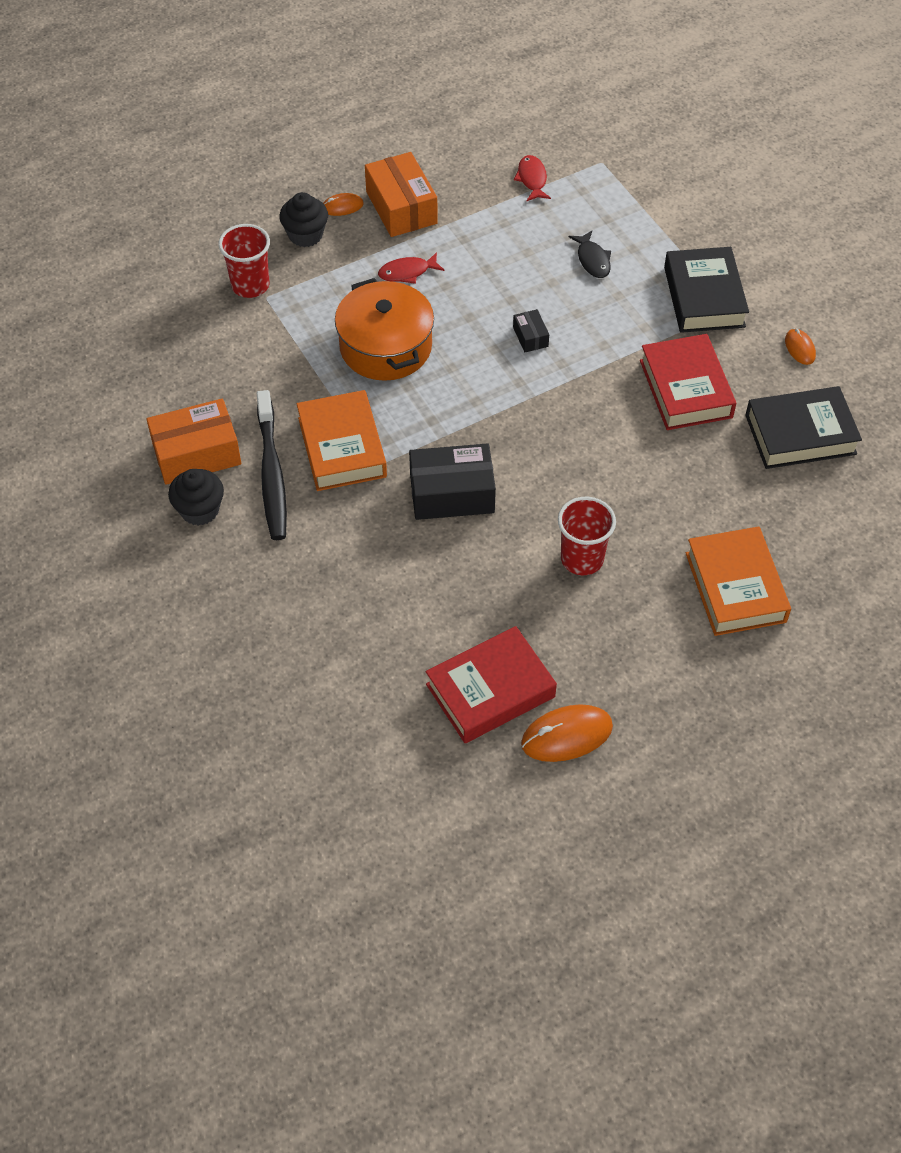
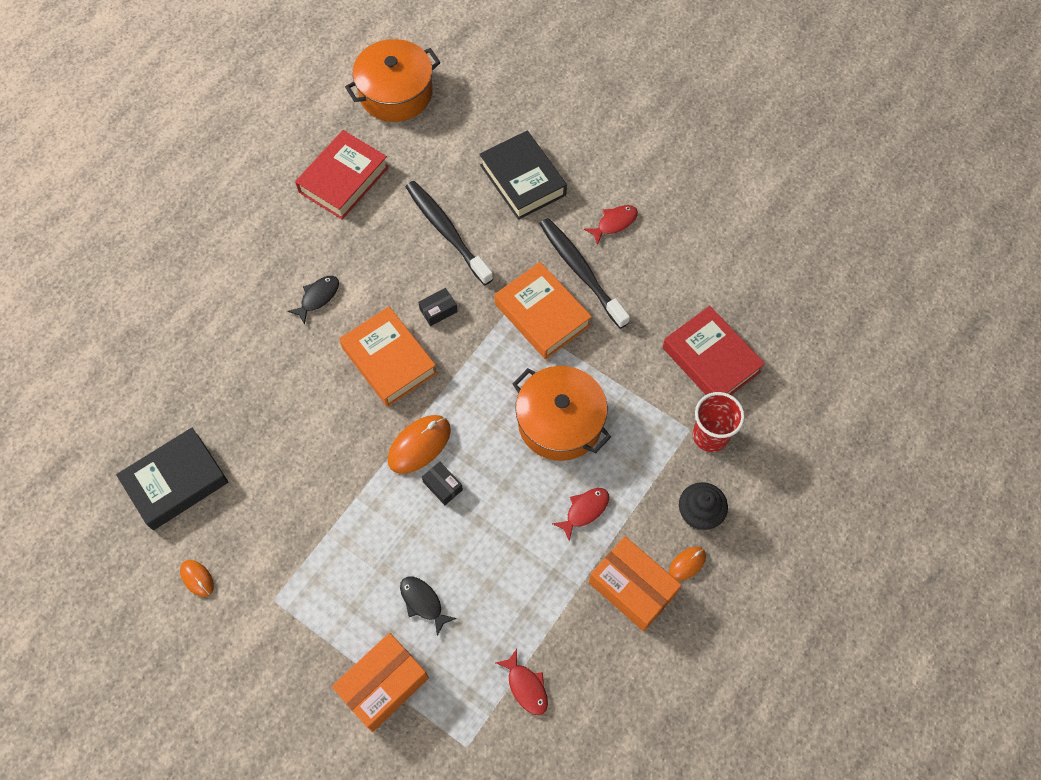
camera: 155 degrees right, 10 degrees up
(196, 453) = (646, 264): orange box -> orange box (383, 685)
(200, 510) = (614, 223): black cupcake -> red fish
(364, 787) = (396, 93): none -> orange pot
(396, 575) = (446, 231): none -> black toothbrush
(452, 493) = (438, 310): black box -> black box, size x0.48
(566, 735) = (281, 171): orange mouse -> orange mouse (419, 445)
(582, 559) = (318, 297): red cup -> black fish
(685, 389) = (287, 488): red book -> red book (711, 359)
(704, 297) = (302, 602): black book -> black book (522, 180)
(735, 587) = (195, 321): orange book -> orange book (389, 360)

